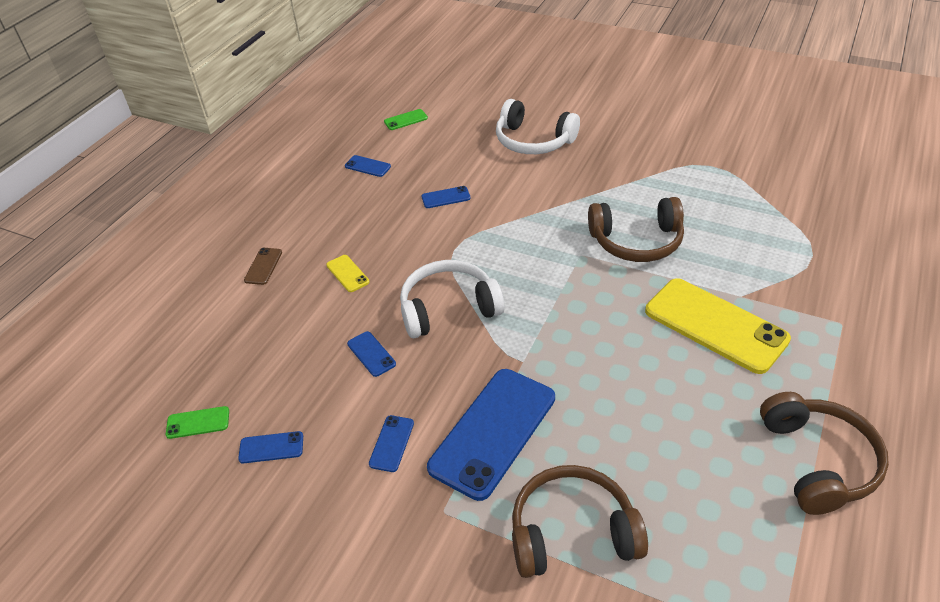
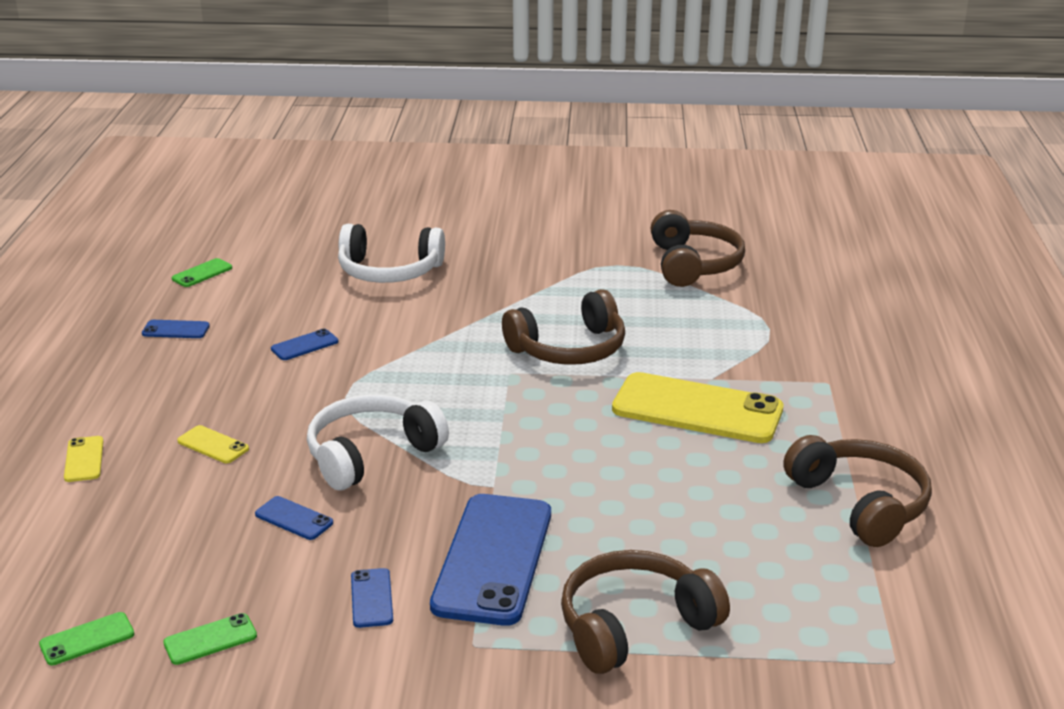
camera: 25 degrees left, 15 degrees down
(263, 266) = (84, 459): brown phone -> yellow phone
(271, 448) = (210, 640): blue phone -> green phone
(773, 176) = (693, 264): none -> brown headphones

